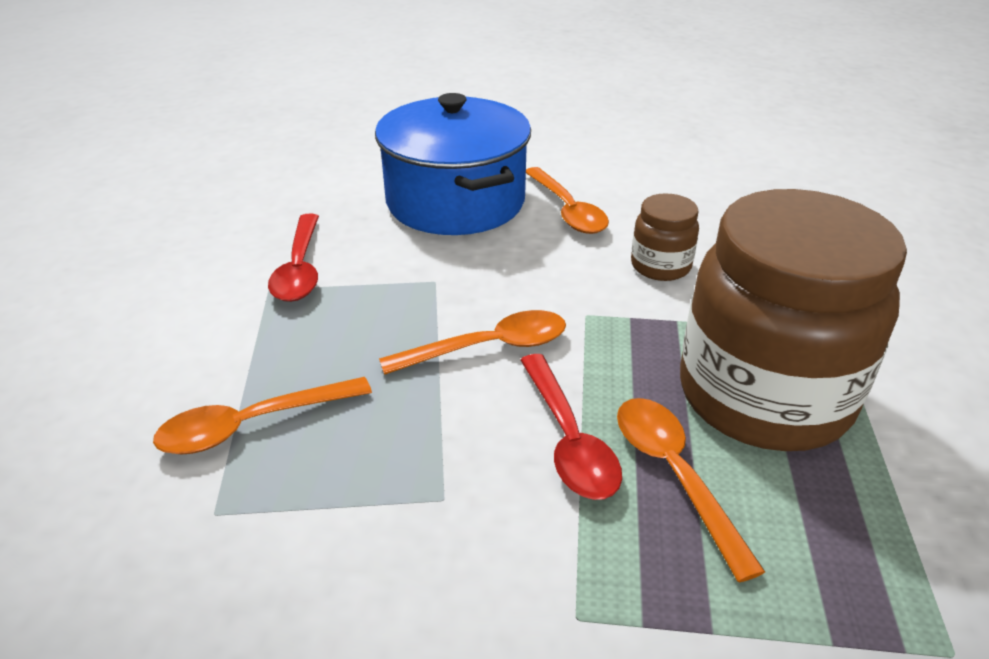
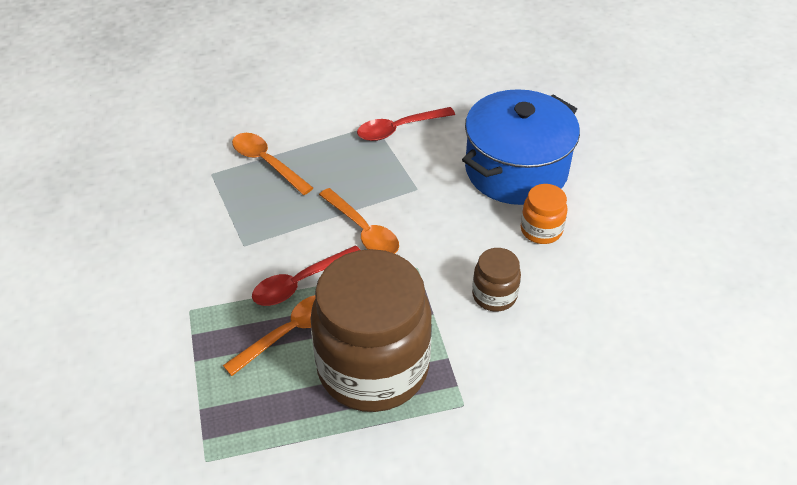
camera: 70 degrees right, 10 degrees up
(567, 210) = (541, 230): orange spoon -> orange jar

